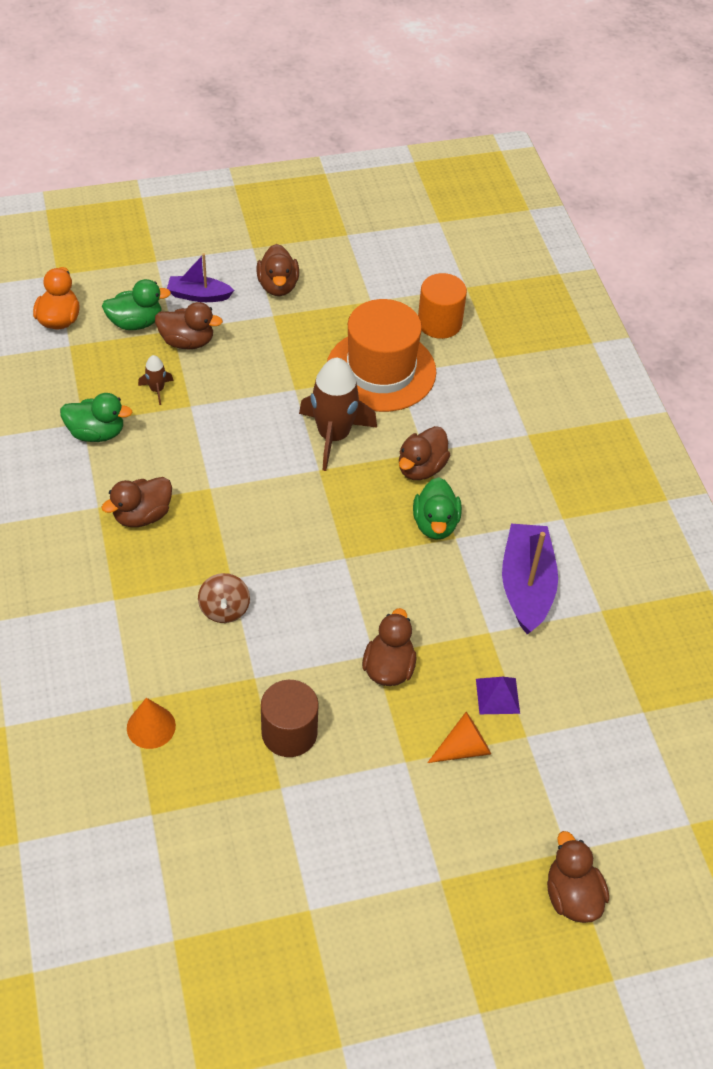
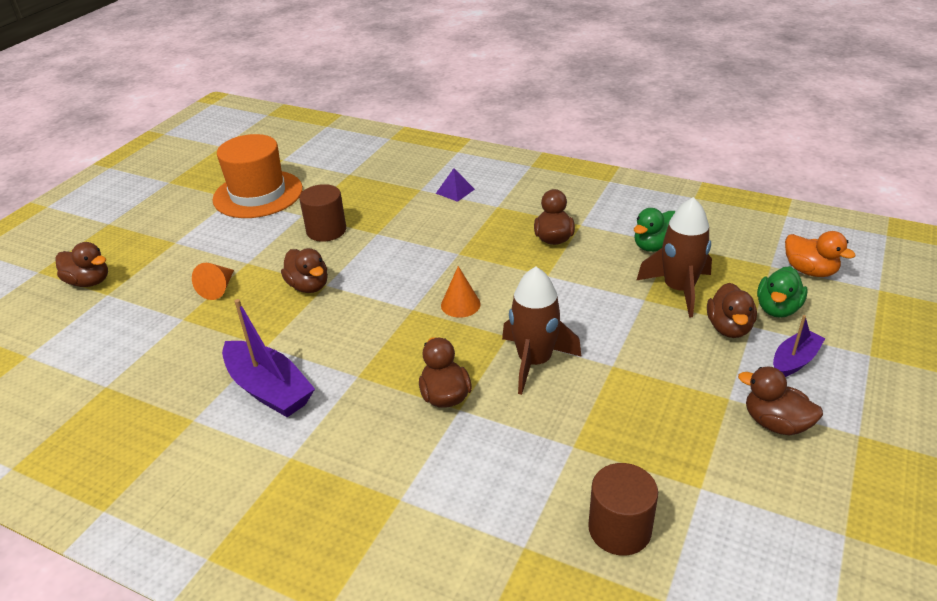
camera: 135 degrees right, 15 degrees down
(151, 727) = (396, 190): orange cone -> orange cone (460, 304)
(157, 390) = (678, 289): brown rocket -> brown rocket, size x2.22
(187, 341) = (729, 328): brown duck -> brown duck turned 45 degrees counterclockwise
(224, 609) = (438, 241): brown spinning top -> none
(381, 370) = (586, 436): orange hat -> orange hat (258, 194)
(435, 524) = (383, 372): green duck -> none
(439, 323) = (619, 529): orange cylinder -> brown cylinder
(497, 696) = (223, 322): purple pyramid -> purple pyramid (455, 191)

